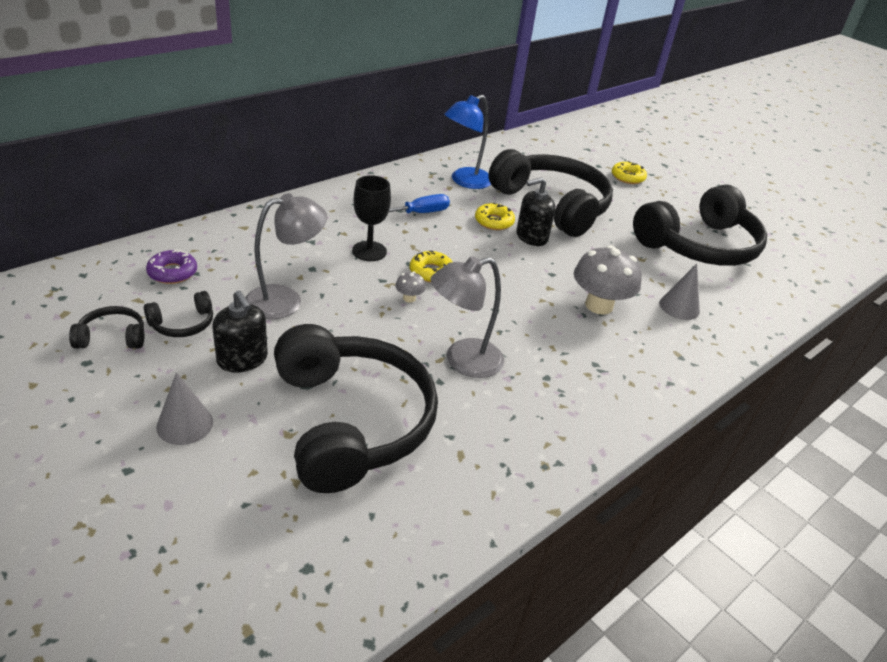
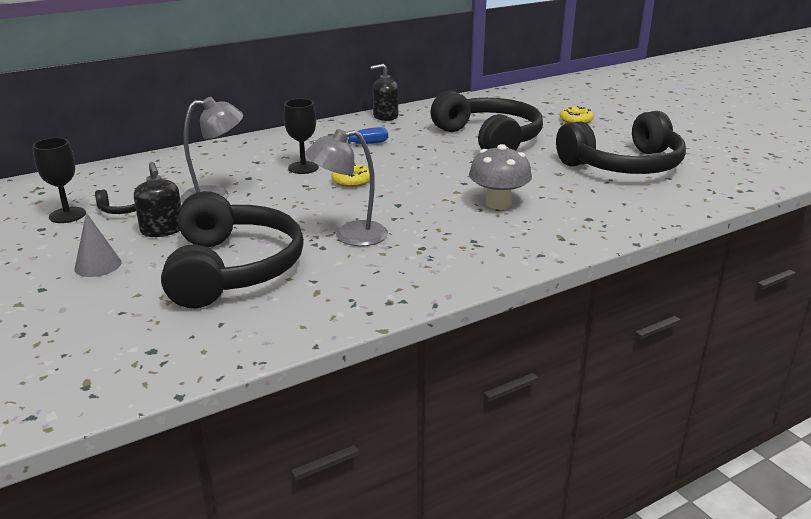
camera: 15 degrees right, 10 degrees down
(112, 337) = (67, 215): black headphones -> black goblet
(172, 272) = (133, 179): purple donut -> none
(409, 298) = (323, 196): grey mushroom -> none
(465, 181) = (414, 124): blue lamp -> none
(494, 221) = (427, 149): yellow donut -> none
(531, 237) = (457, 159): black soap dispenser -> black soap dispenser (385, 116)
(679, 307) = (579, 206): grey cone -> none

